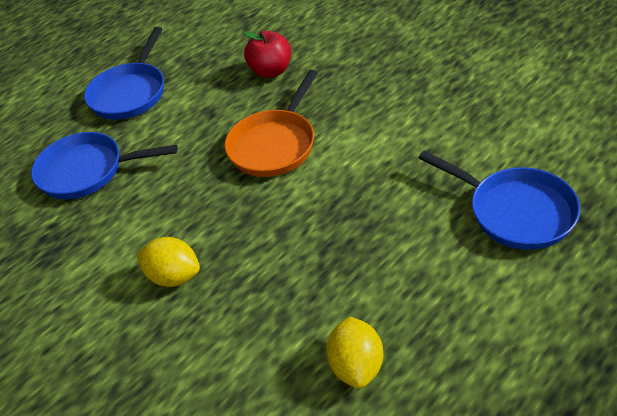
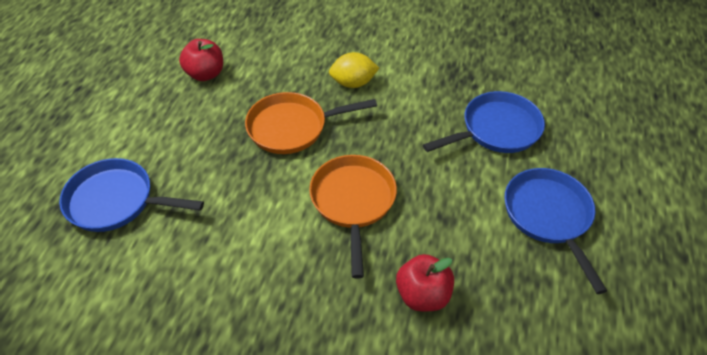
camera: 145 degrees right, 5 degrees up
(284, 239) = (292, 127): none -> orange pan
(356, 366) = (205, 74): yellow lemon -> red apple

